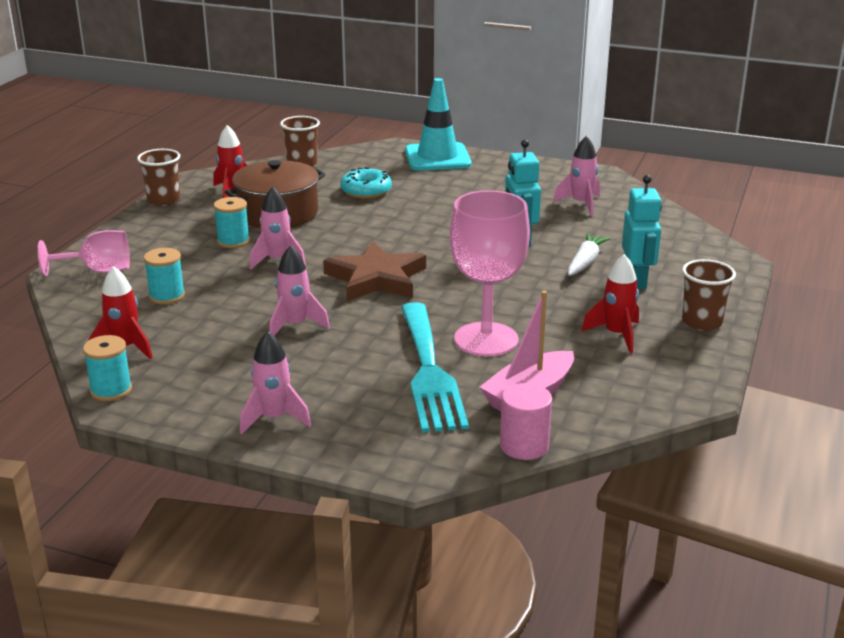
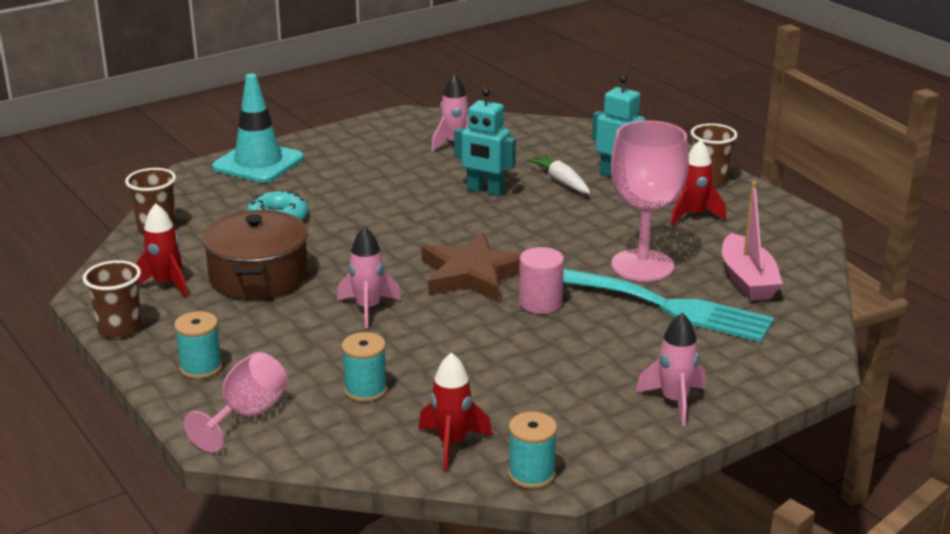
camera: 55 degrees left, 0 degrees up
(233, 241) = (289, 319): turquoise spool -> turquoise spool (201, 368)
(295, 325) = (515, 340): pink rocket -> none
(524, 446) = (818, 308): pink cylinder -> pink cylinder (540, 303)

